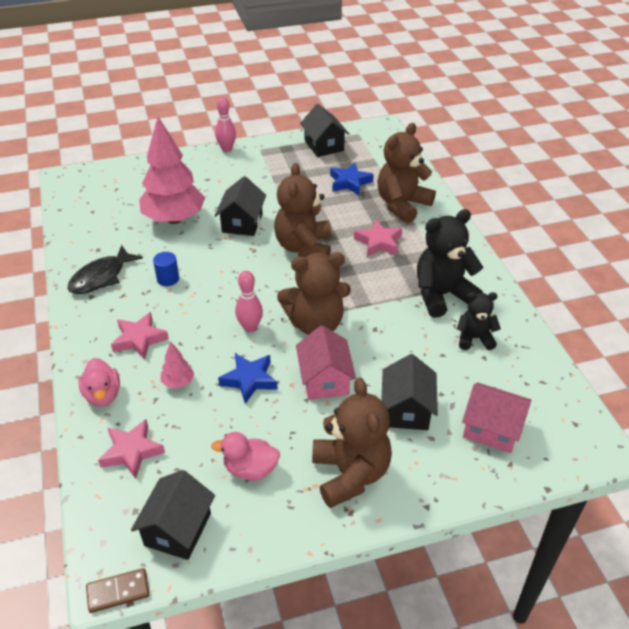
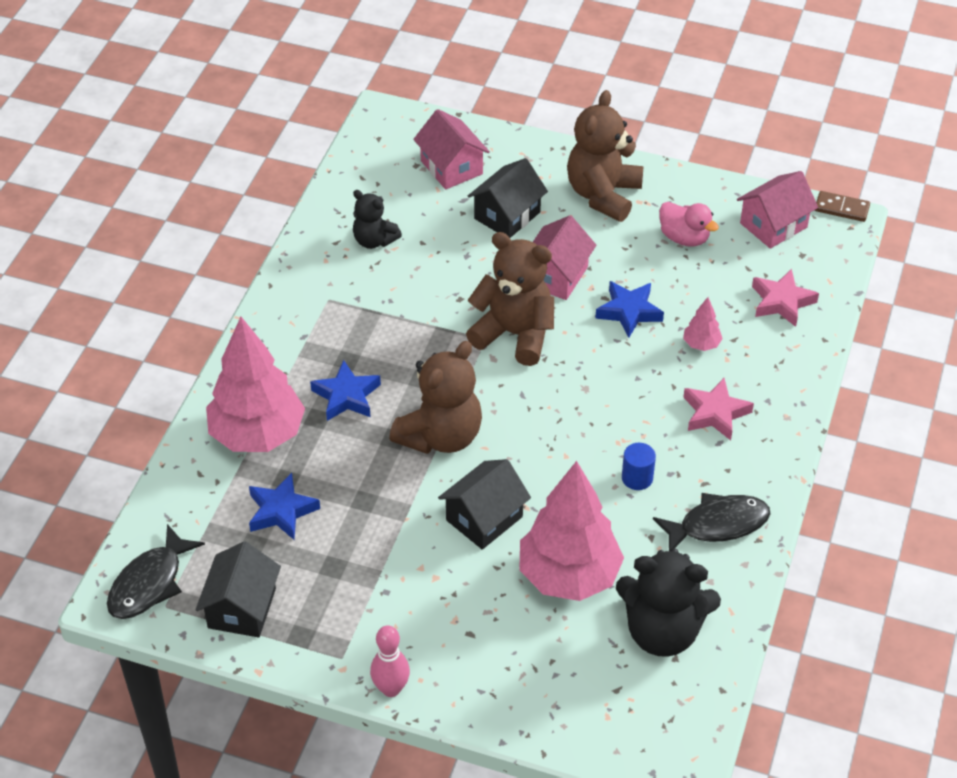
camera: 145 degrees left, 5 degrees up
(103, 395) = (784, 369): pink duck -> none
(178, 529) = (773, 225): black house -> pink house
(250, 327) = (586, 365): pink bowling pin -> none
(375, 137) = (150, 583): none -> black fish
(378, 242) = (346, 396): pink star -> blue star
(402, 205) = (257, 435): brown teddy bear -> pink tree
(442, 295) = (352, 297): black teddy bear -> black teddy bear (662, 632)

